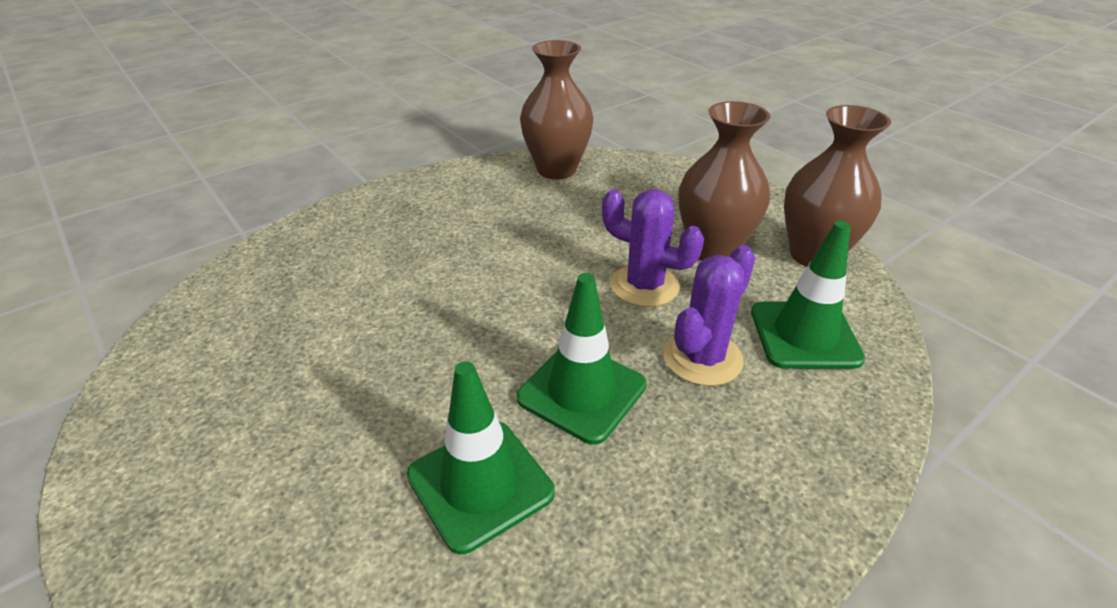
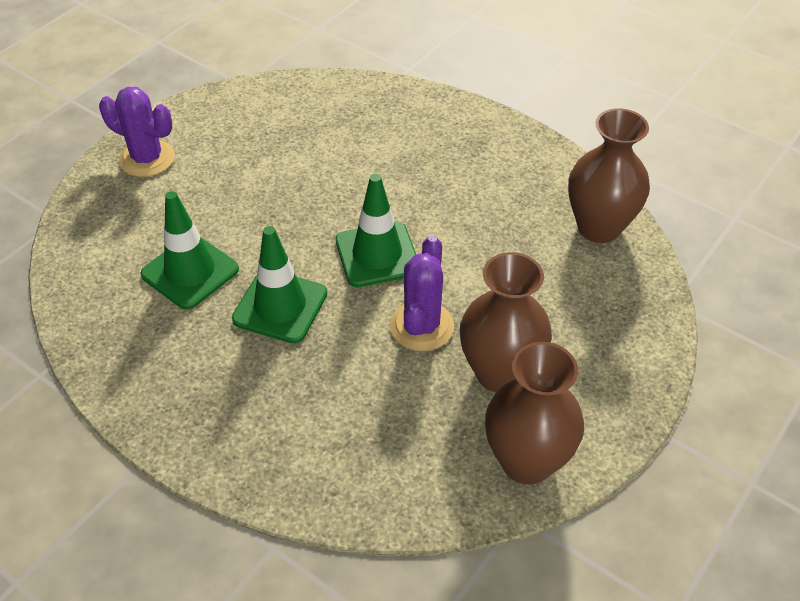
camera: 75 degrees right, 10 degrees up
(702, 358) = (337, 376): purple cactus -> purple cactus (147, 159)
(804, 335) = (388, 449): green traffic cone -> green traffic cone (377, 254)

